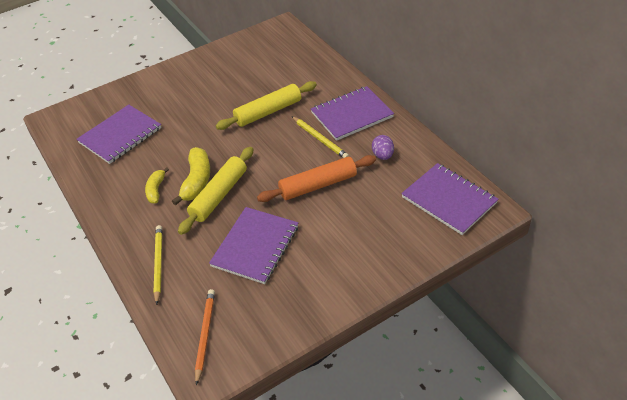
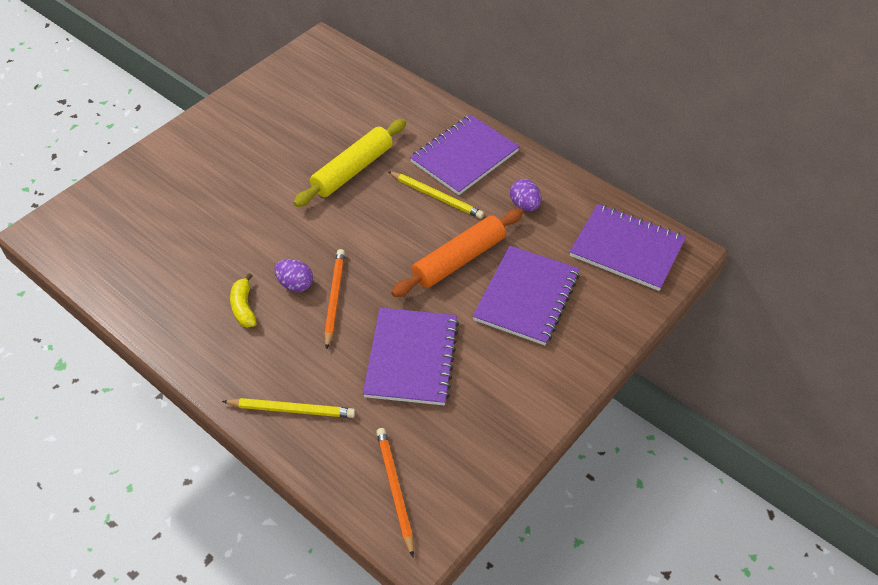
camera: 20 degrees left, 5 degrees up
(120, 135) = (158, 239): purple notebook -> purple notebook (526, 297)
(158, 264) = (291, 409): yellow pencil -> yellow pencil turned 120 degrees clockwise
(196, 181) = (295, 284): yellow banana -> purple egg
(219, 195) = (334, 298): yellow rolling pin -> orange pencil

